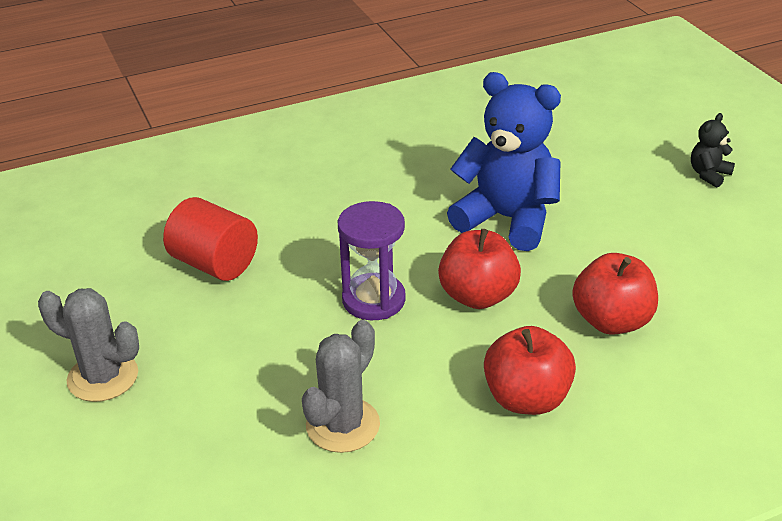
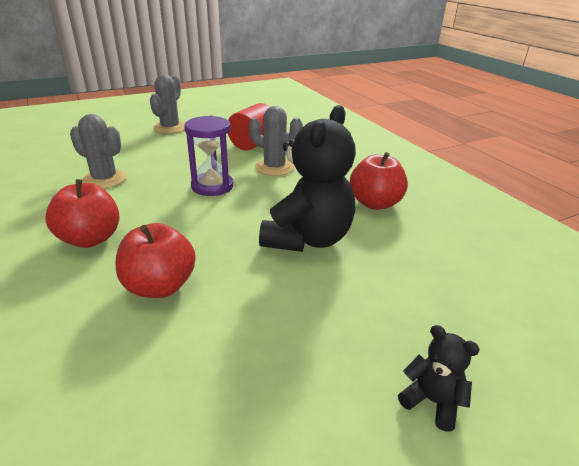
camera: 85 degrees right, 5 degrees down
(313, 242) = (274, 167): none -> grey cactus
(478, 296) = (208, 223): red apple -> red apple (375, 203)
(507, 219) = (307, 239): blue teddy bear -> black teddy bear

